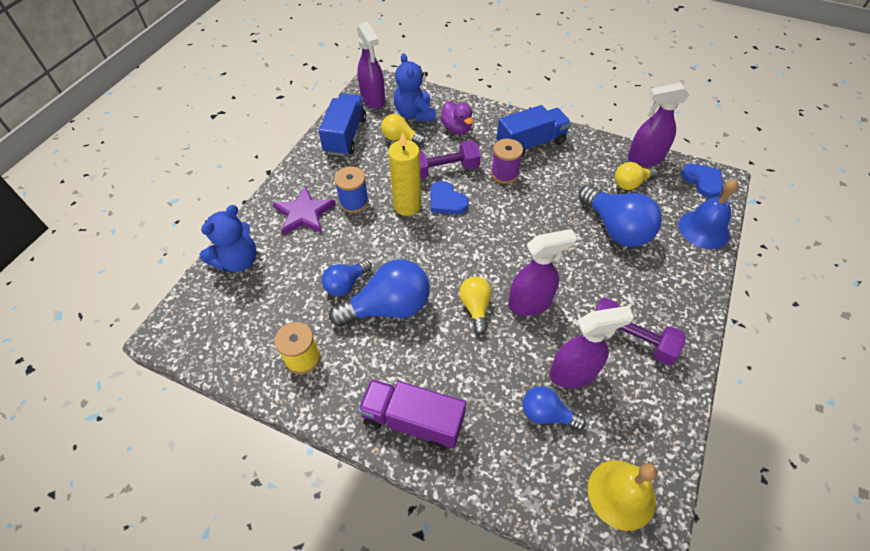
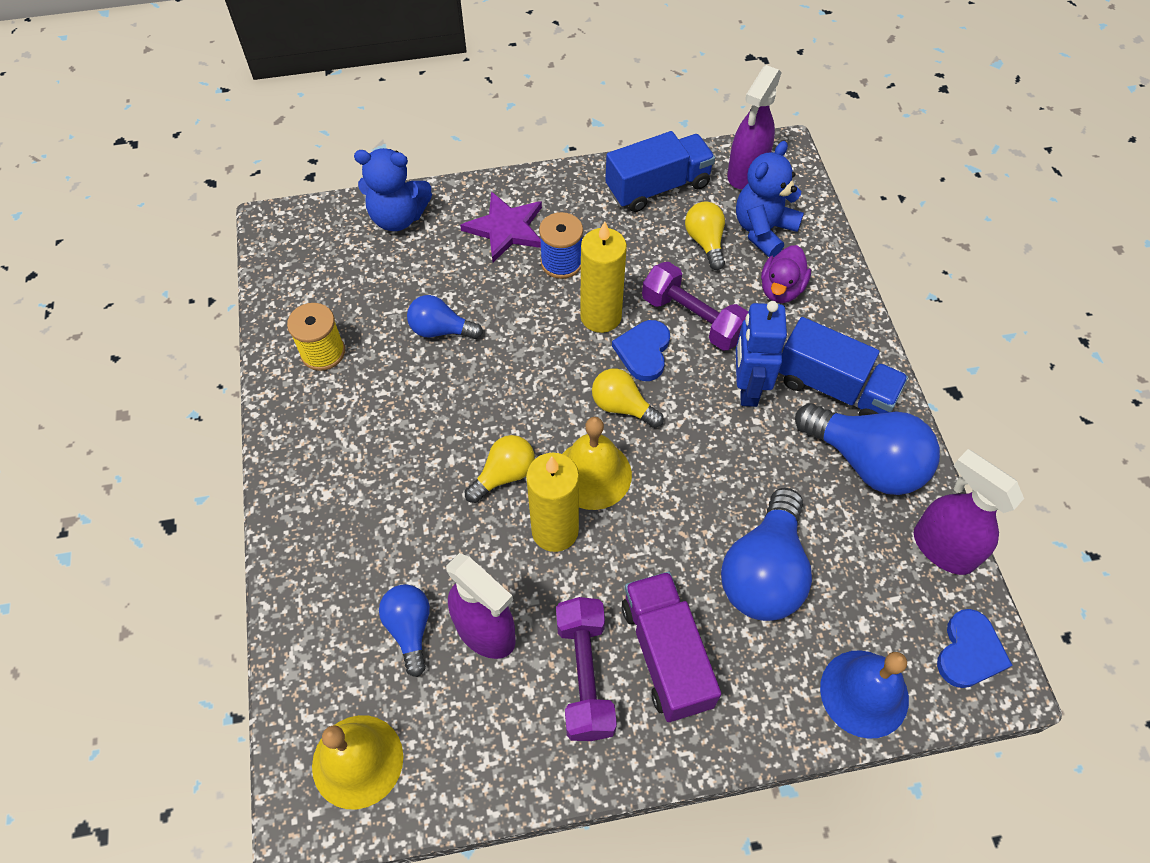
camera: 55 degrees right, 5 degrees up
(388, 307) = (440, 389): blue light bulb -> blue light bulb (866, 461)
(412, 421) = (316, 497): purple truck -> purple truck (666, 654)
(504, 174) = (747, 388): purple spool -> blue robot
(506, 266) = (592, 474): none -> yellow bell
(530, 303) = (555, 531): purple spray bottle -> yellow candle
(630, 183) = (871, 552): yellow light bulb -> yellow light bulb (622, 406)

